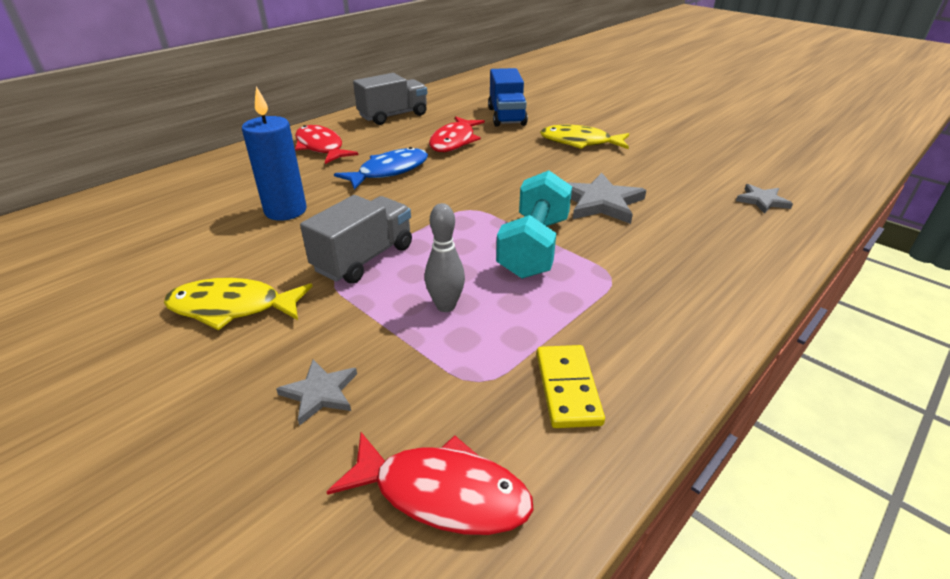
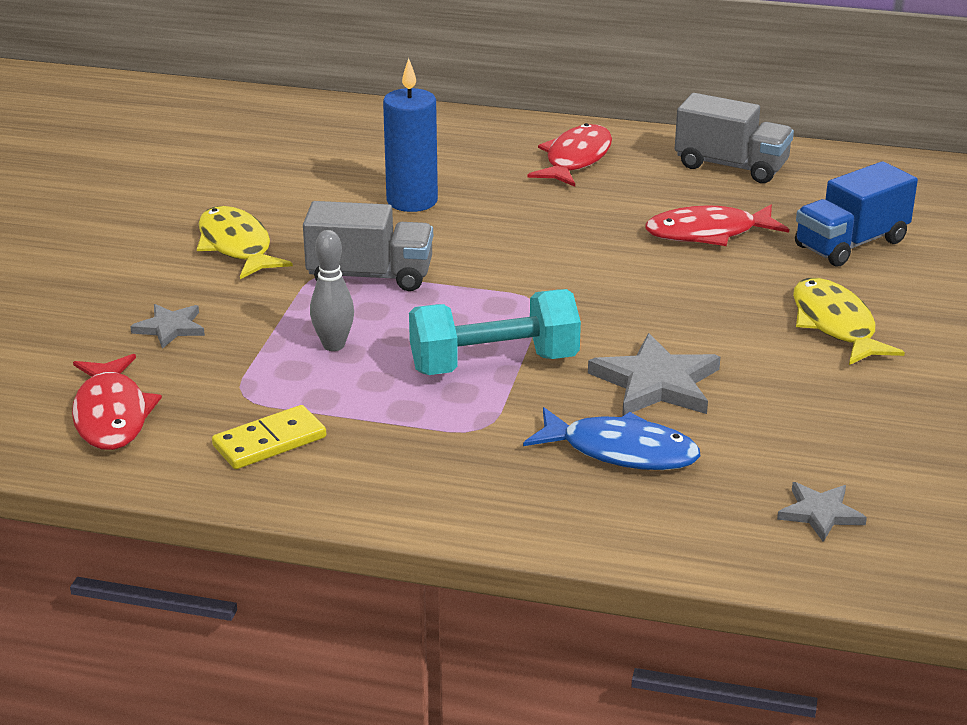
camera: 60 degrees right, 5 degrees down
(389, 171) = (567, 222): blue fish -> blue fish (621, 451)

